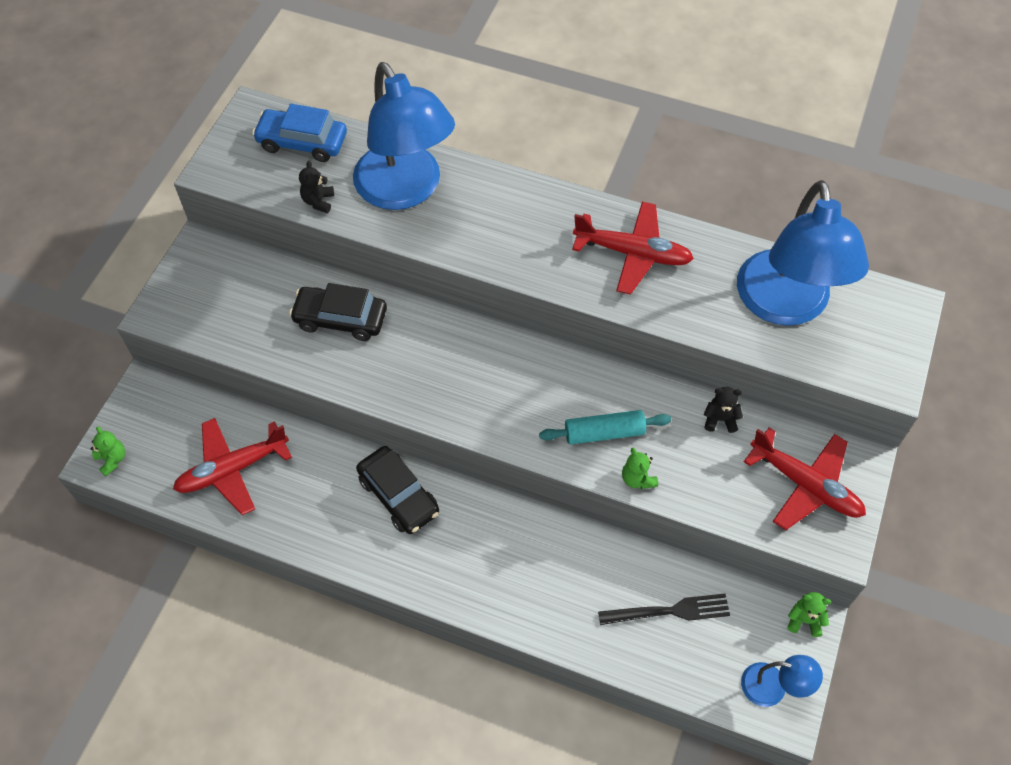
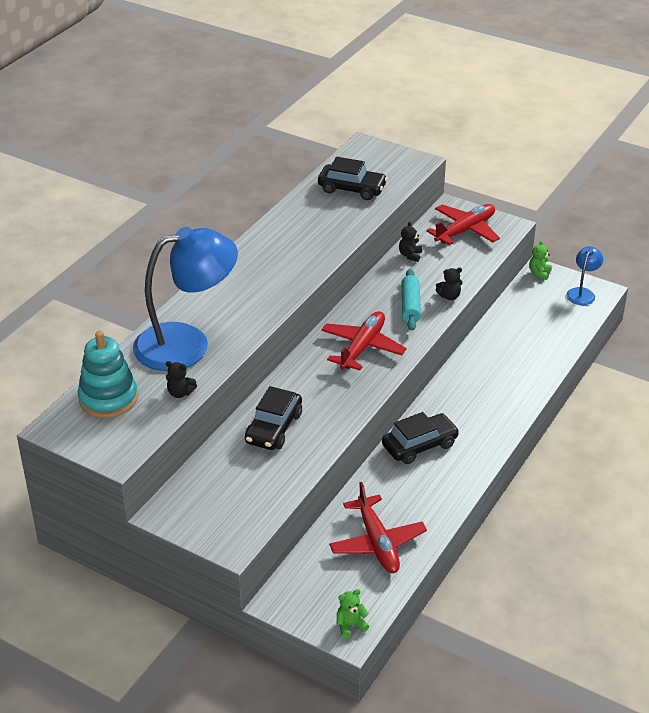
camera: 80 degrees left, 20 degrees down
(302, 142) = (108, 398): blue car -> turquoise stacking toy
(633, 253) = (289, 242): red plane -> red plane (362, 347)
(637, 479) = (449, 296): green teddy bear -> black teddy bear
(669, 611) = (528, 326): black fork -> none
(785, 305) = (352, 189): blue lamp -> black car

